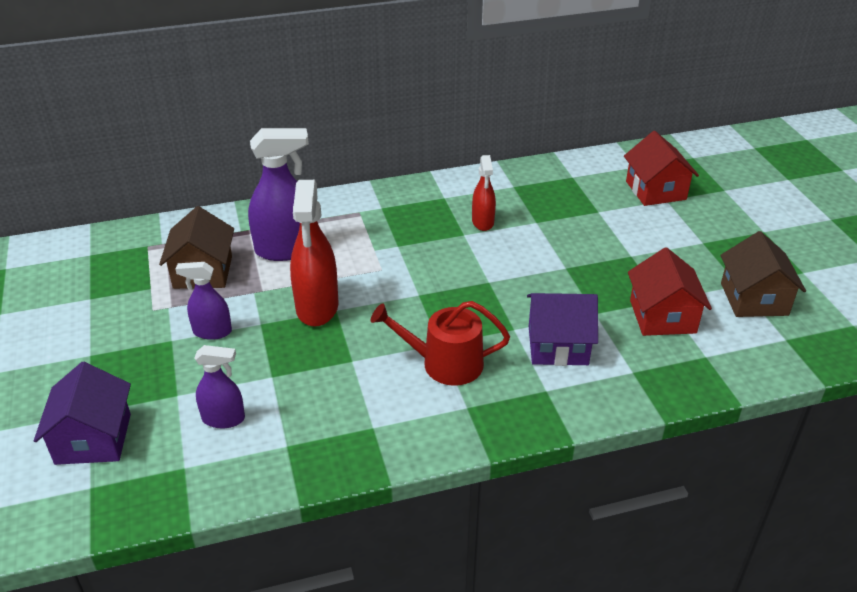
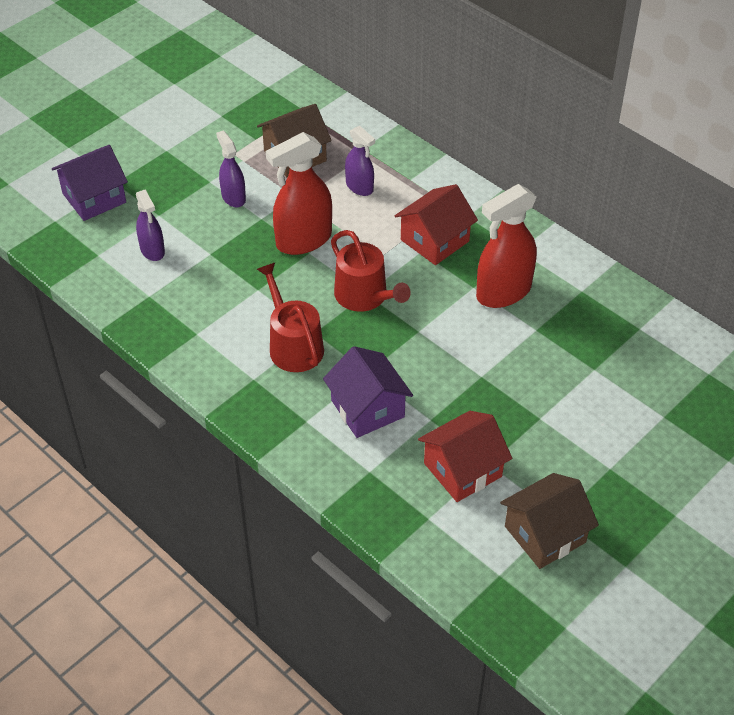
camera: 60 degrees right, 10 degrees up
(286, 250) = (359, 187): purple spray bottle -> purple spray bottle, size x0.58
(422, 296) = (365, 296): none -> red watering can
(483, 222) = (503, 292): red spray bottle -> red spray bottle, size x1.73
(655, 190) = (674, 402): red house -> red house (434, 240)

